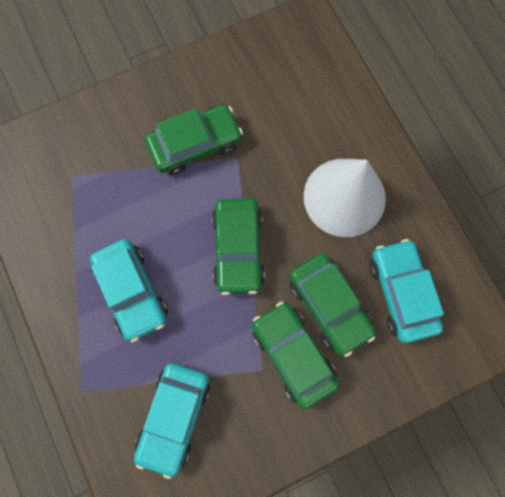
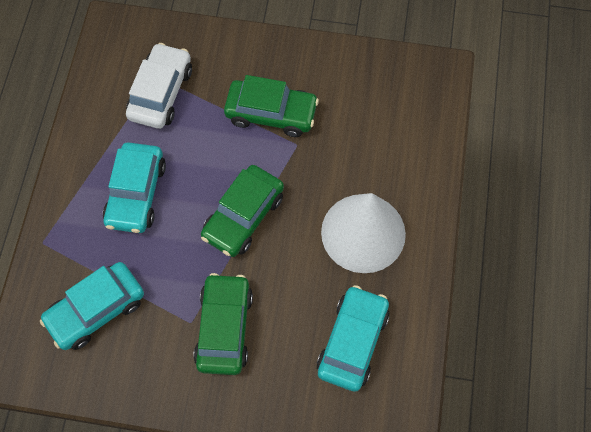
camera: 35 degrees right, 10 degrees down
(86, 188) = (161, 93): none -> white car
(329, 305) = (283, 310): green car -> none

